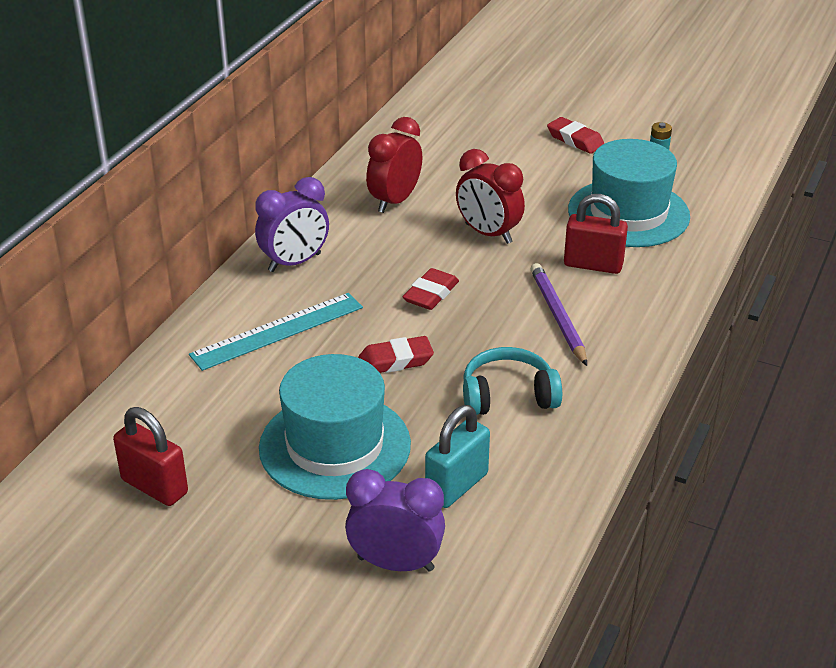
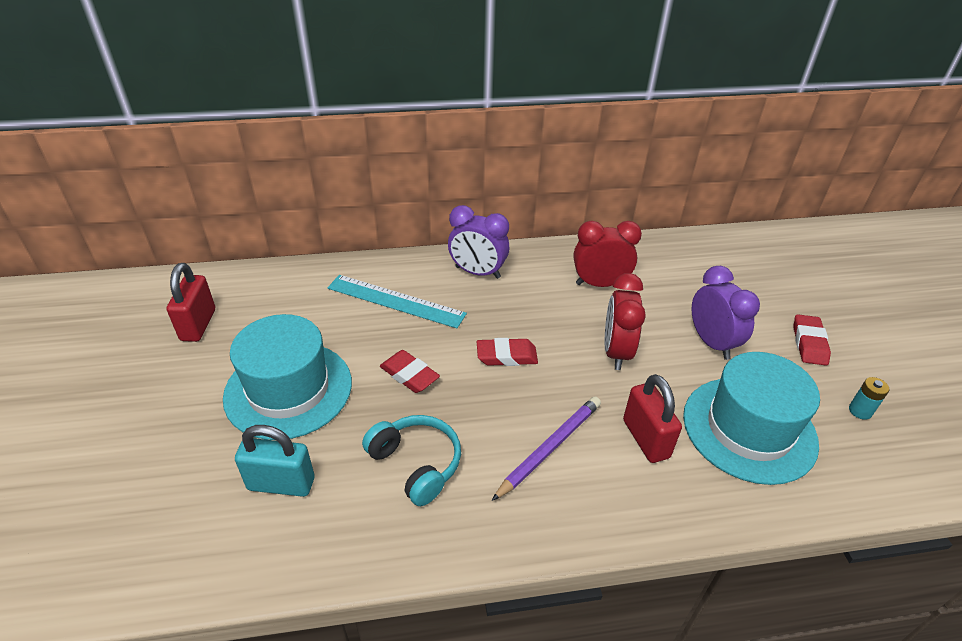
camera: 55 degrees right, 5 degrees up
(395, 563) = (170, 489): purple clock -> purple clock (711, 343)

